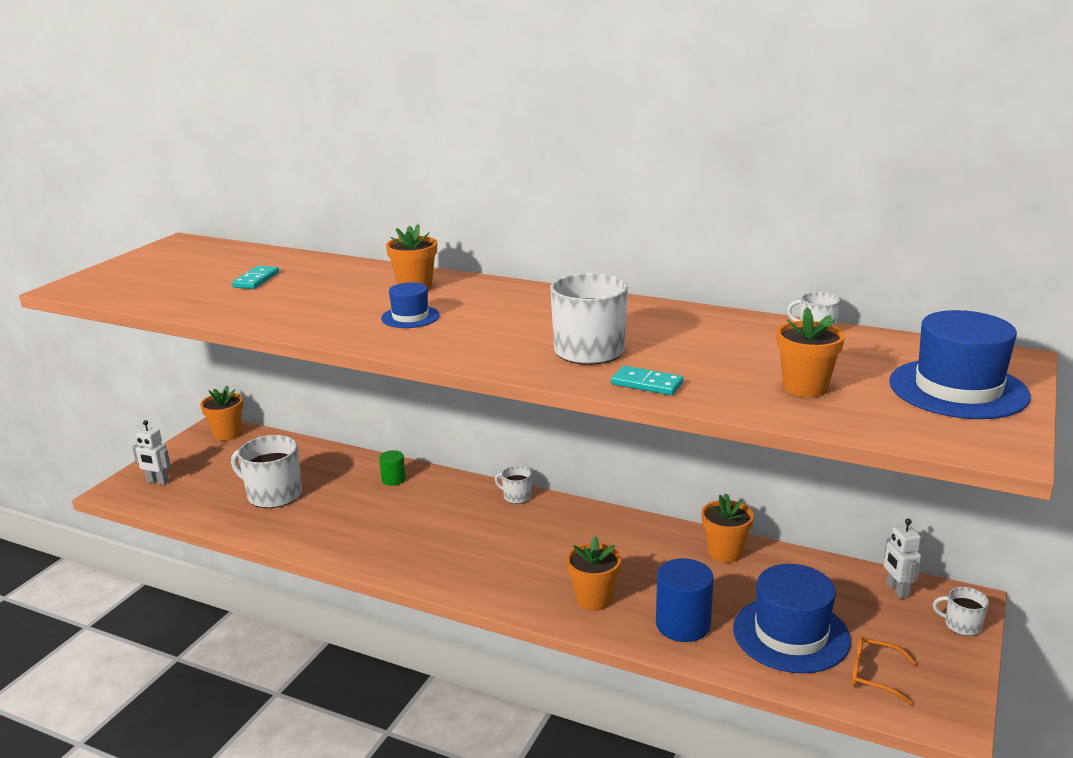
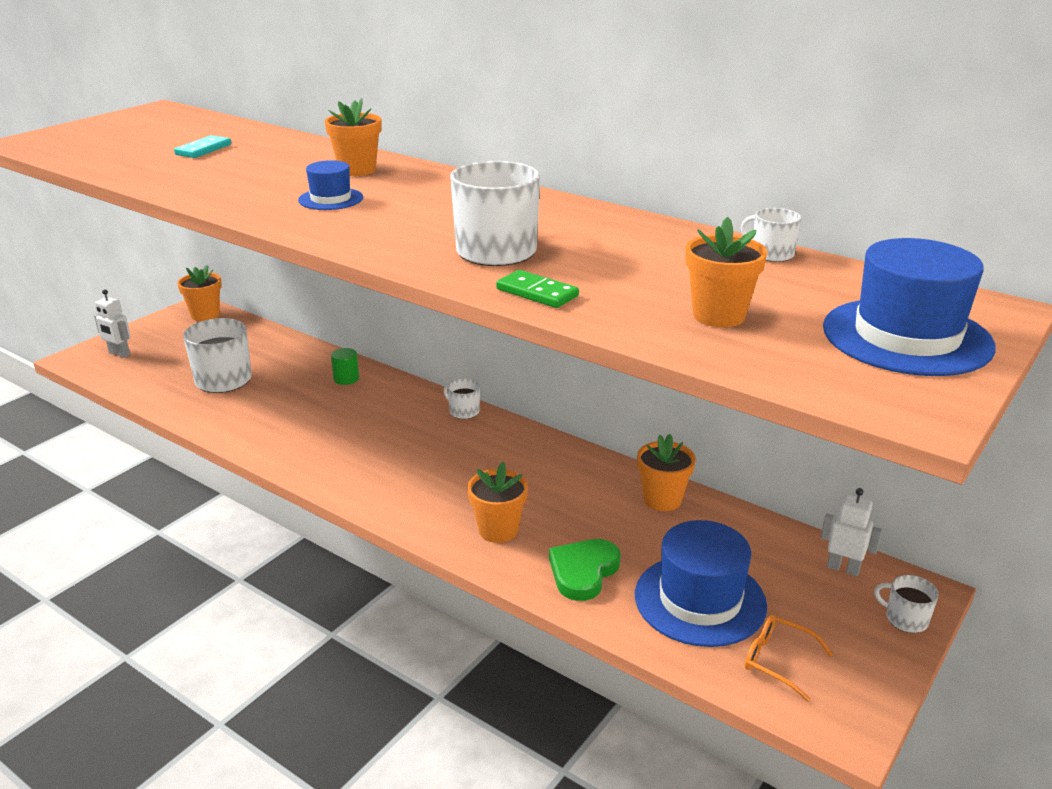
camera: 10 degrees right, 5 degrees up
(647, 384) = (537, 293): turquoise domino -> green domino
(683, 625) = (583, 572): blue cylinder -> green heart
(897, 590) = (843, 568): white robot -> white robot turned 120 degrees clockwise

